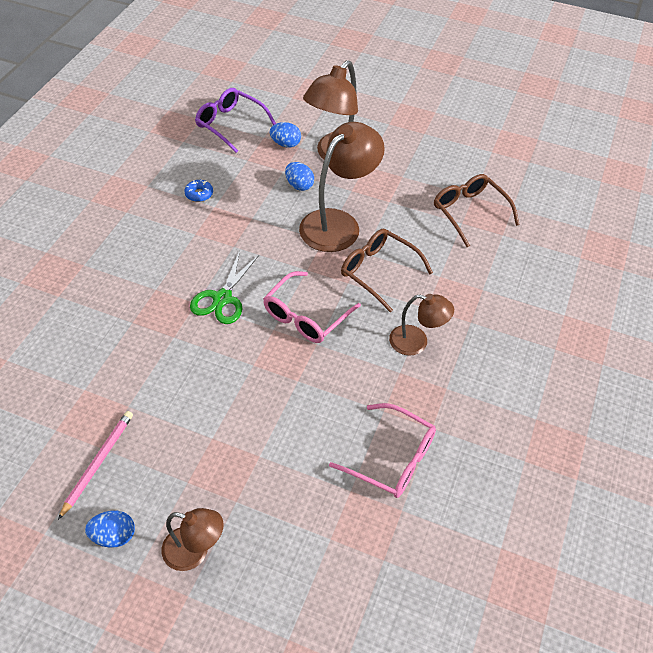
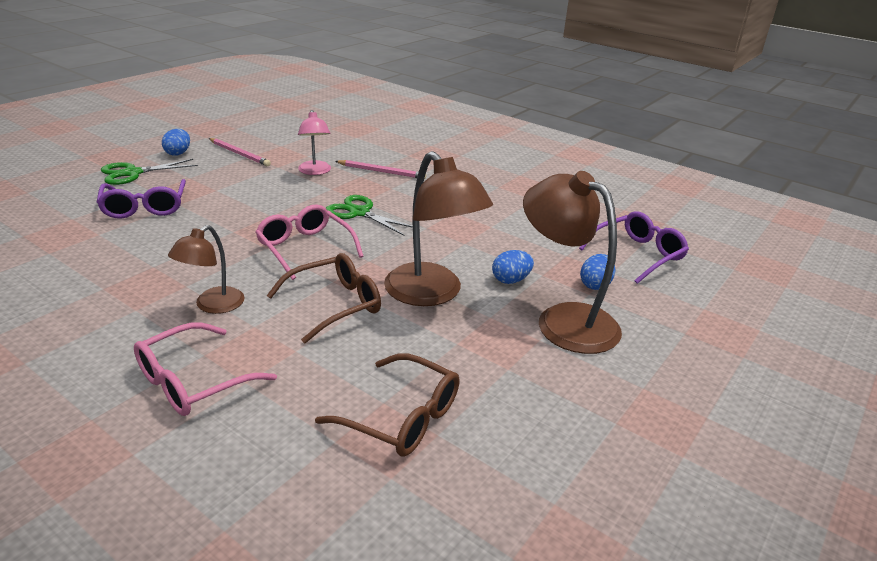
camera: 105 degrees right, 20 degrees down
(115, 307) = (381, 172): none -> pink pencil
(133, 365) = (315, 171): none -> pink lamp
(195, 551) = (133, 173): brown lamp -> green scissors
(199, 194) = (513, 221): blue donut -> none
(279, 483) = (145, 207): none -> purple glasses
(392, 458) = (100, 259): pink glasses -> pink glasses (193, 381)
(469, 212) = (402, 417): brown glasses -> brown glasses turned 45 degrees clockwise

